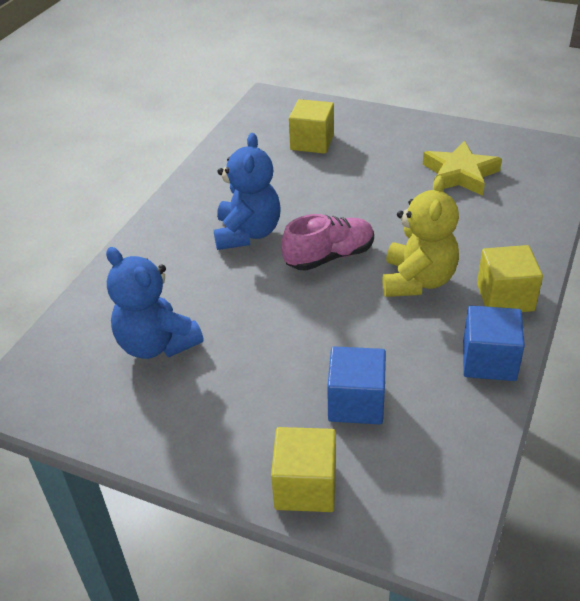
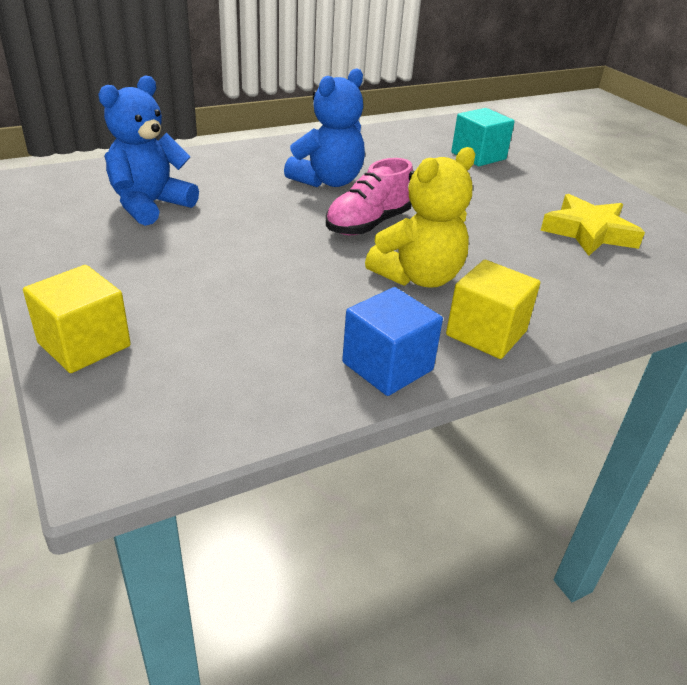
camera: 35 degrees right, 5 degrees down
(157, 344) = (150, 205): blue teddy bear -> blue teddy bear turned 45 degrees clockwise
(312, 142) = (478, 156): yellow cube -> turquoise cube
(329, 257) = (368, 224): pink shoe -> pink shoe turned 120 degrees clockwise
(356, 402) = (220, 320): blue cube -> none

